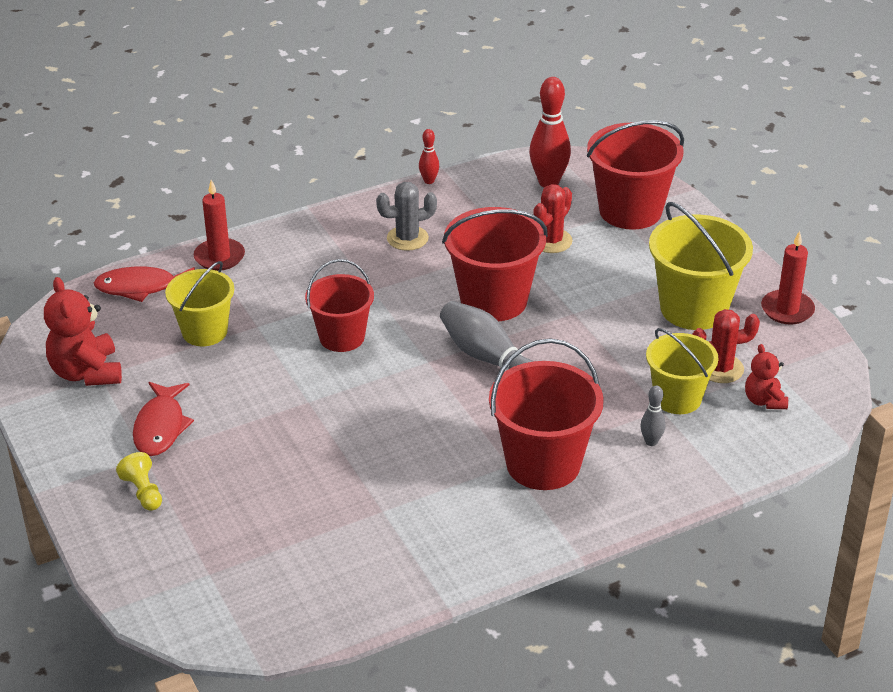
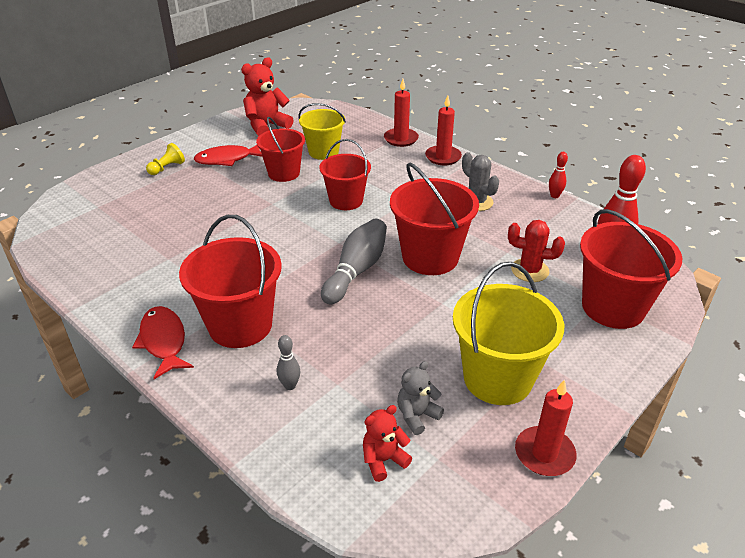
camera: 70 degrees right, 0 degrees up
(141, 287) = (353, 123): red fish -> red fish (163, 341)
(238, 378) = (284, 173): none -> red bucket
(291, 235) = (443, 157): none -> red candle
(677, 398) = (358, 392): yellow bucket -> none
(720, 369) = (417, 415): red cactus -> grey teddy bear

